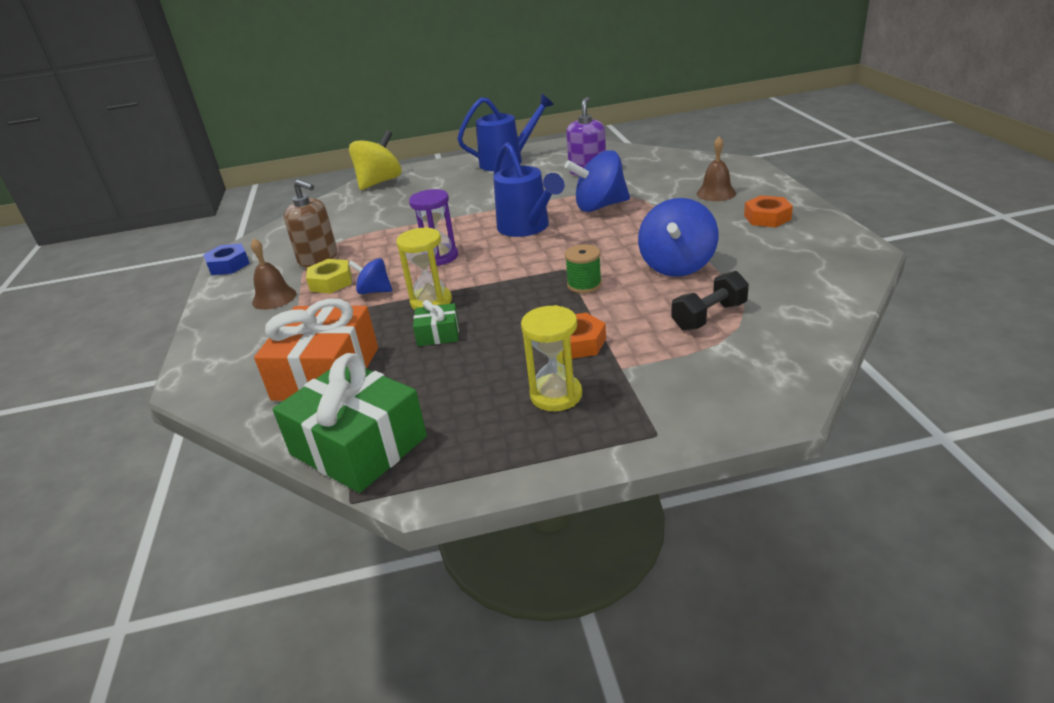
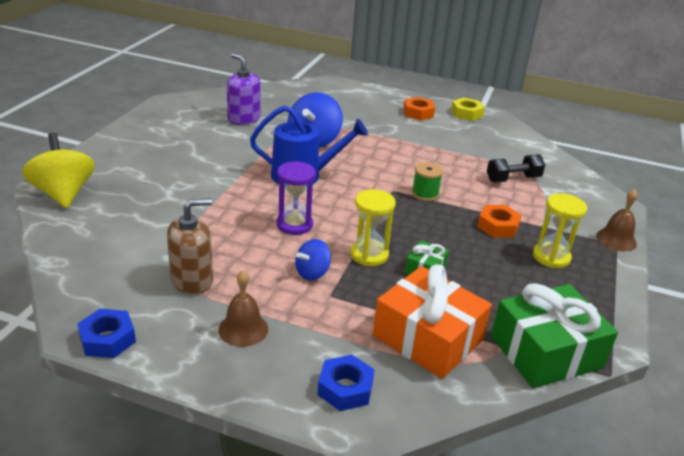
camera: 65 degrees left, 0 degrees up
(229, 362) = (345, 388): none -> blue nut
(331, 282) = (259, 288): yellow nut -> yellow nut (466, 114)
(507, 161) = (153, 131): blue watering can -> none
(677, 265) = (441, 159): blue spinning top -> none
(709, 316) = (513, 179): black dumbbell -> black dumbbell turned 75 degrees clockwise
(716, 193) = (360, 107): brown bell -> brown bell (616, 239)

